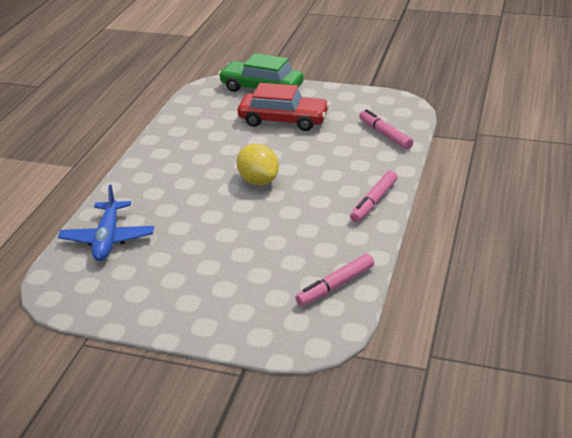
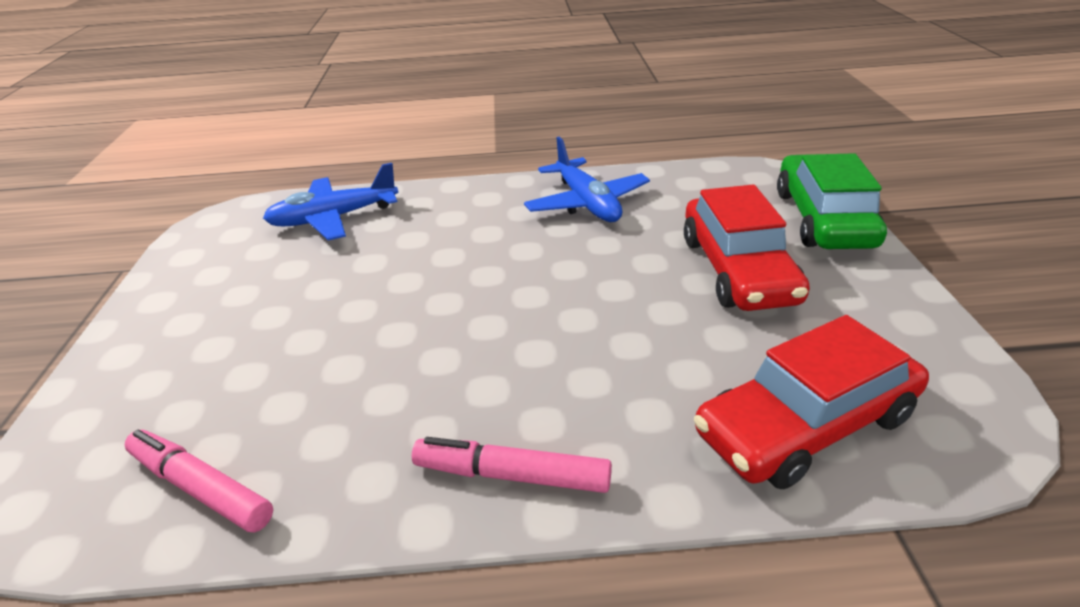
camera: 70 degrees right, 0 degrees up
(183, 145) = (587, 203): none -> blue plane
(258, 181) = (522, 298): yellow lemon -> none
(385, 134) = (805, 425): pink marker -> red car

